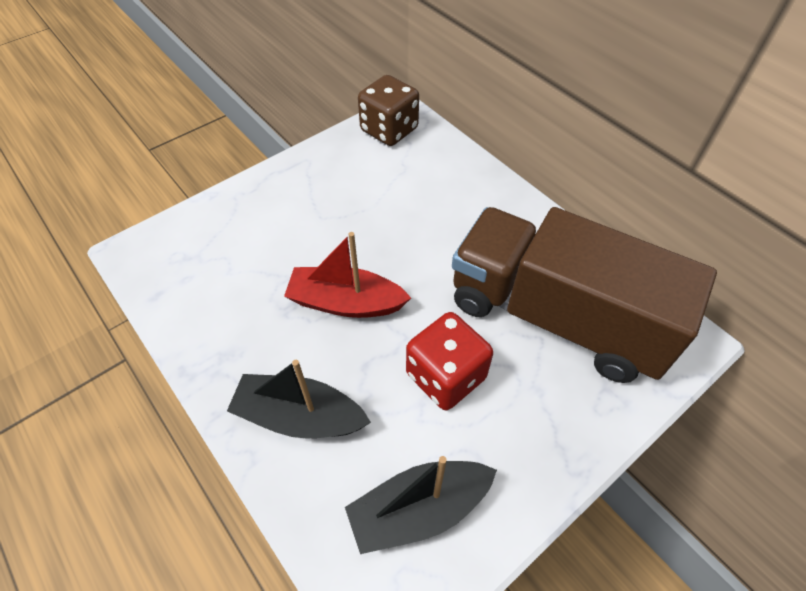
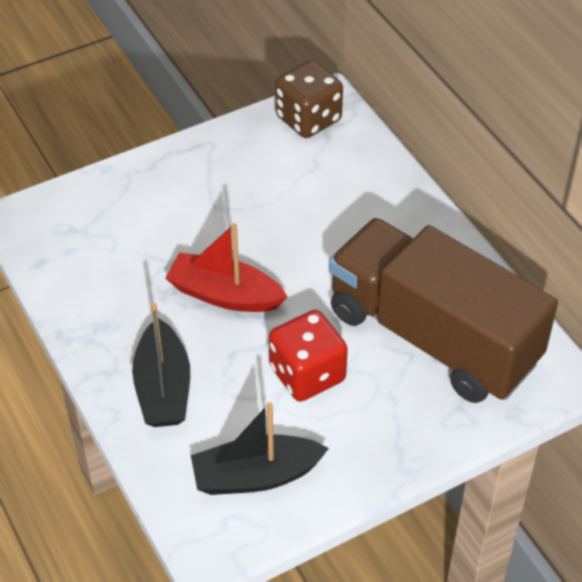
camera: 10 degrees right, 5 degrees down
(299, 416) = (163, 388): black boat -> black boat turned 120 degrees counterclockwise

